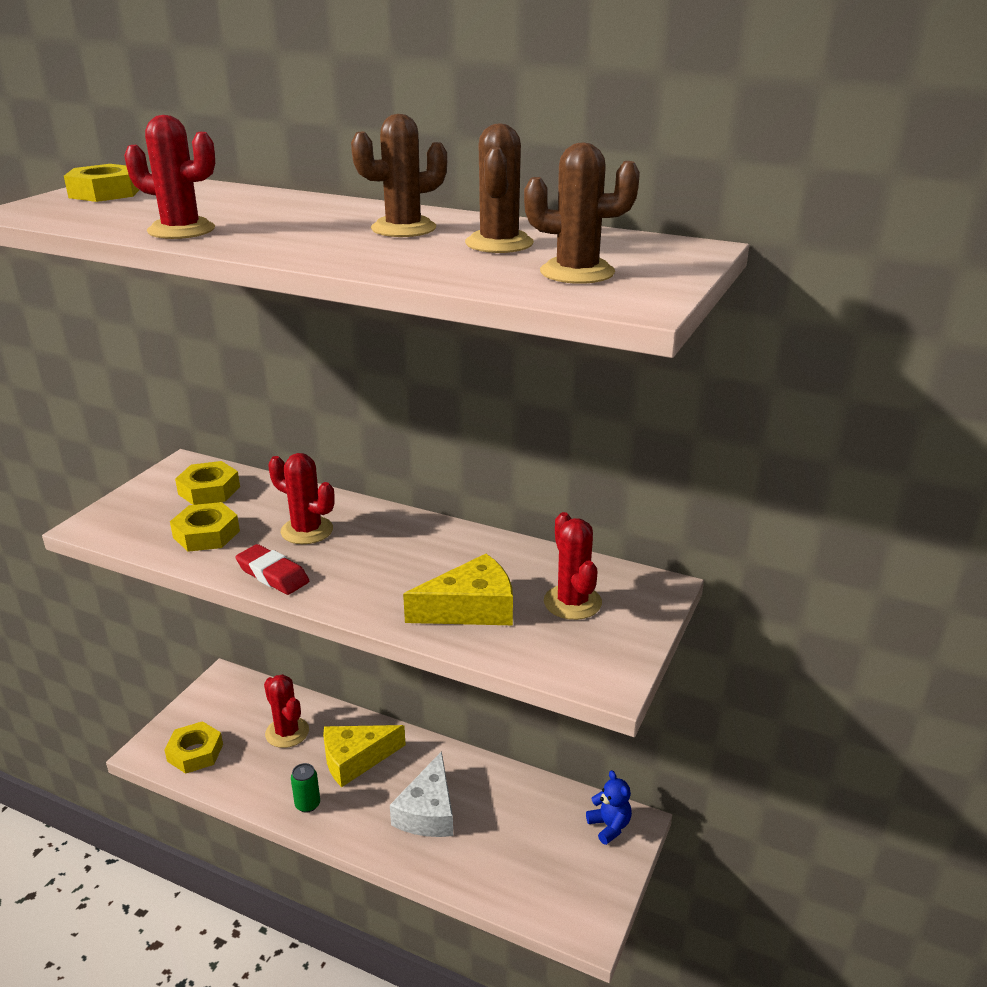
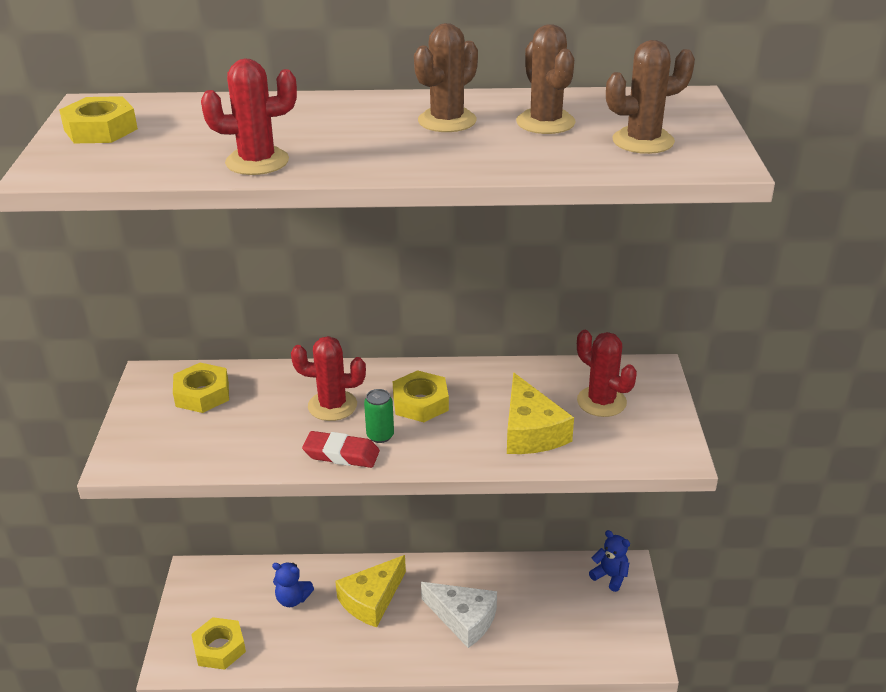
camera: 25 degrees left, 5 degrees up
(206, 534) = (243, 436): yellow nut -> yellow nut (420, 403)
(287, 732) = (292, 599): red cactus -> blue teddy bear
(307, 804) = (358, 652): green can -> green can (380, 436)
(428, 811) = (463, 619): white cheese -> white cheese turned 45 degrees counterclockwise
(471, 608) = (530, 431): yellow cheese -> yellow cheese turned 120 degrees clockwise

